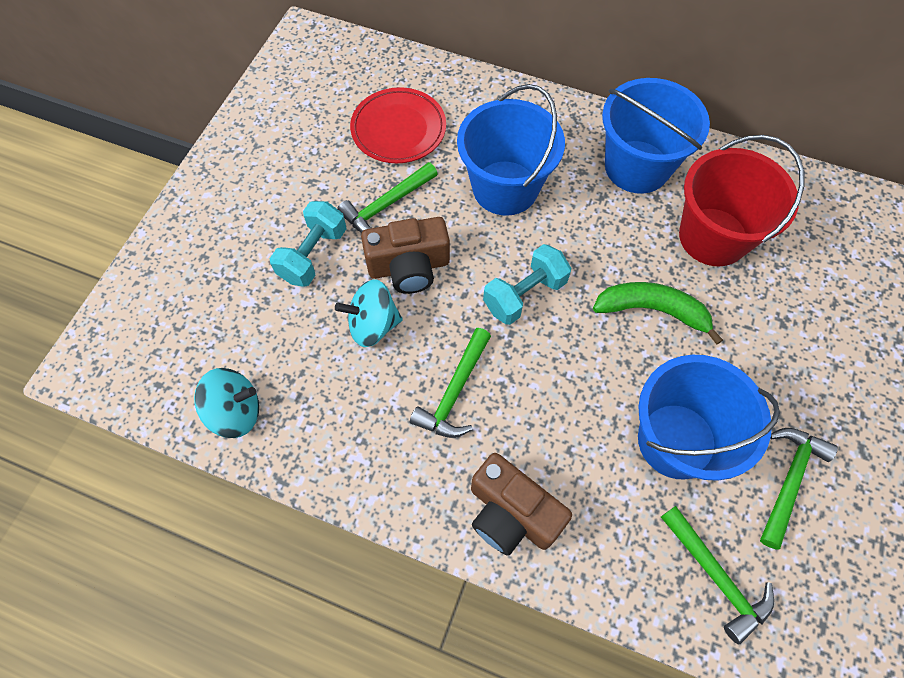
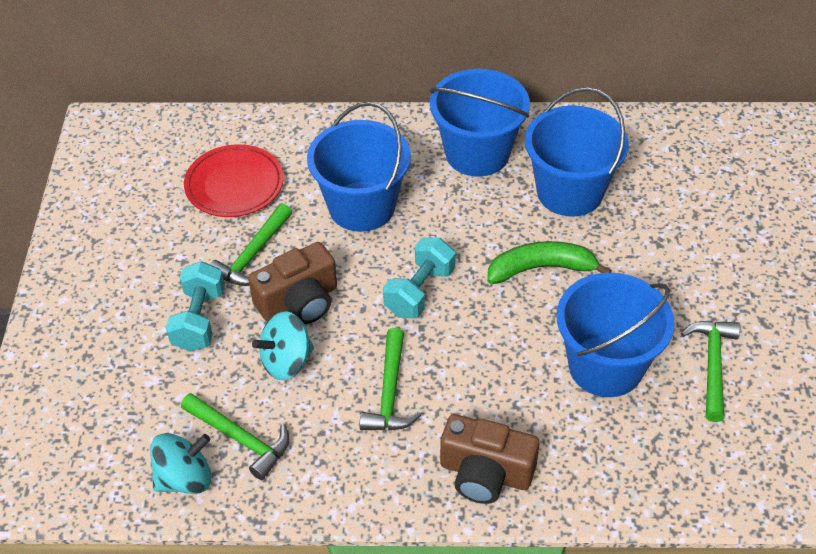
camera: 20 degrees left, 15 degrees down
(713, 237) = (569, 192): red bucket -> blue bucket
(715, 577) = (682, 460): green hammer -> green hammer (240, 439)

